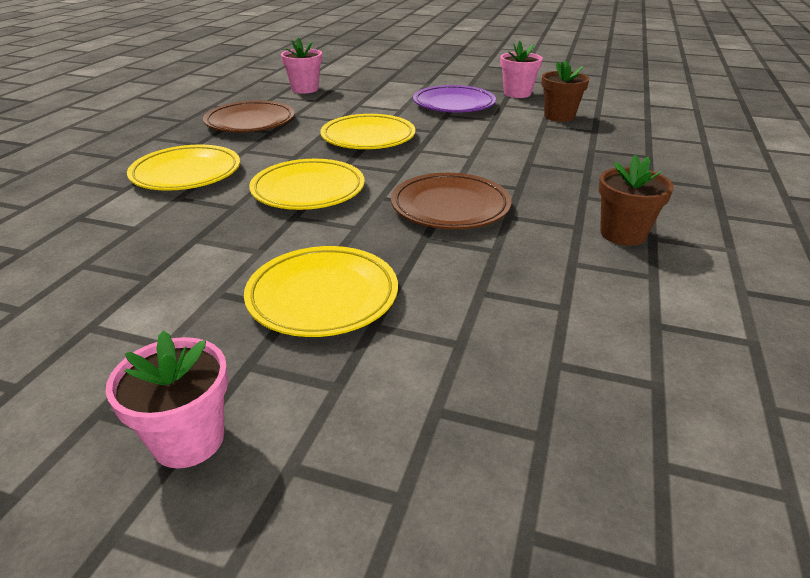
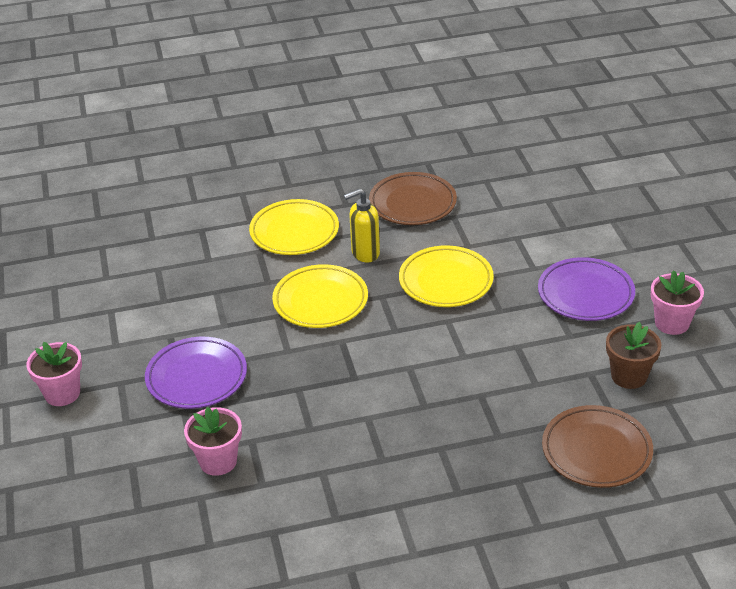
camera: 60 degrees right, 5 degrees up
(277, 155) = (365, 253): none -> yellow soap dispenser
(305, 89) = (523, 186): pink flower pot -> pink flower pot (218, 461)
(323, 296) = (196, 377): yellow plate -> purple plate
(450, 207) = (356, 382): brown plate -> brown plate (596, 451)
(623, 234) = (389, 487): brown flower pot -> none

